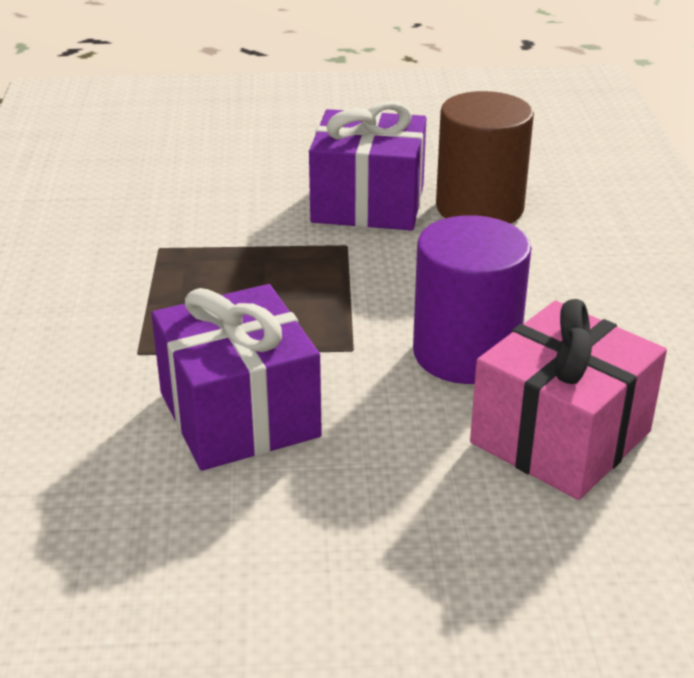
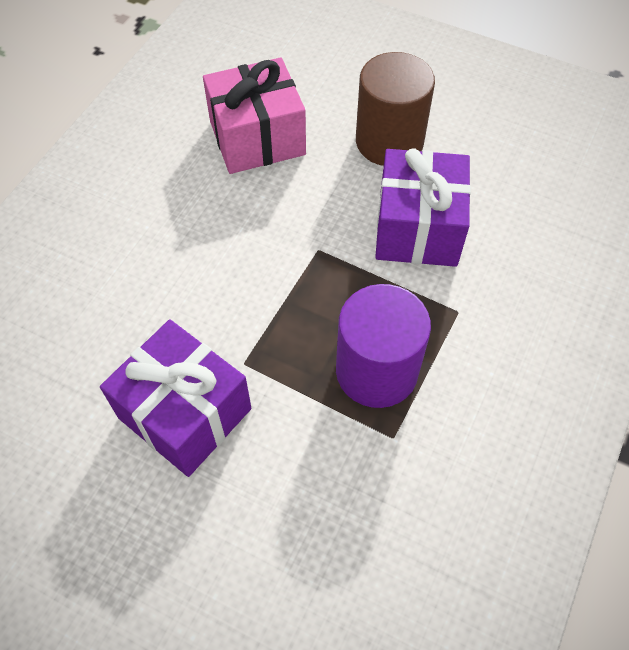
camera: 150 degrees left, 25 degrees up
(466, 353) = (253, 214): purple cylinder -> purple cylinder (376, 371)
(479, 208) = (104, 359): brown cylinder -> brown cylinder (389, 141)

